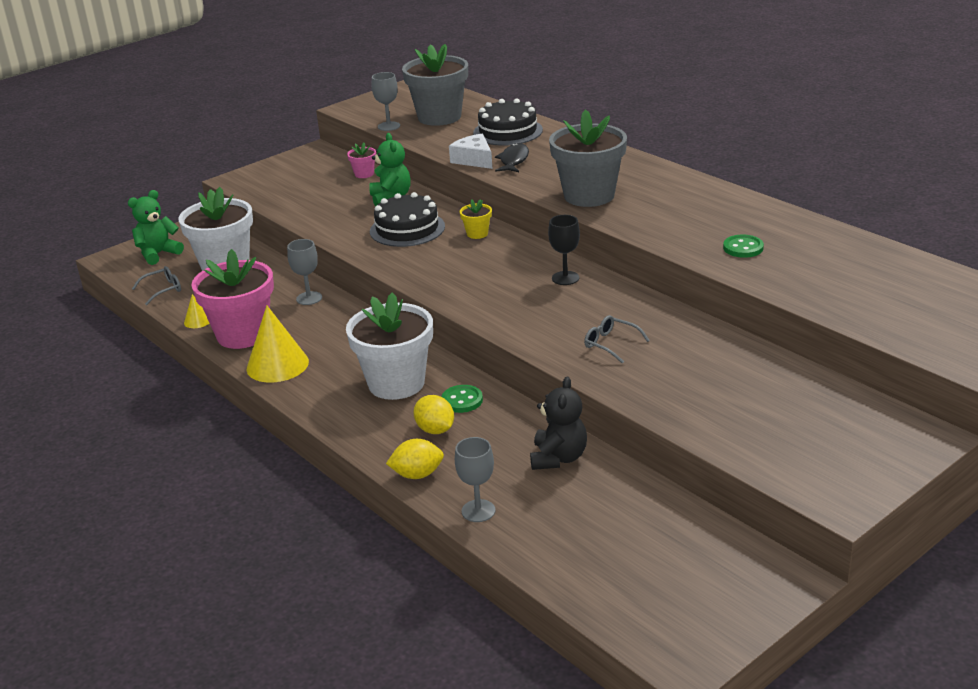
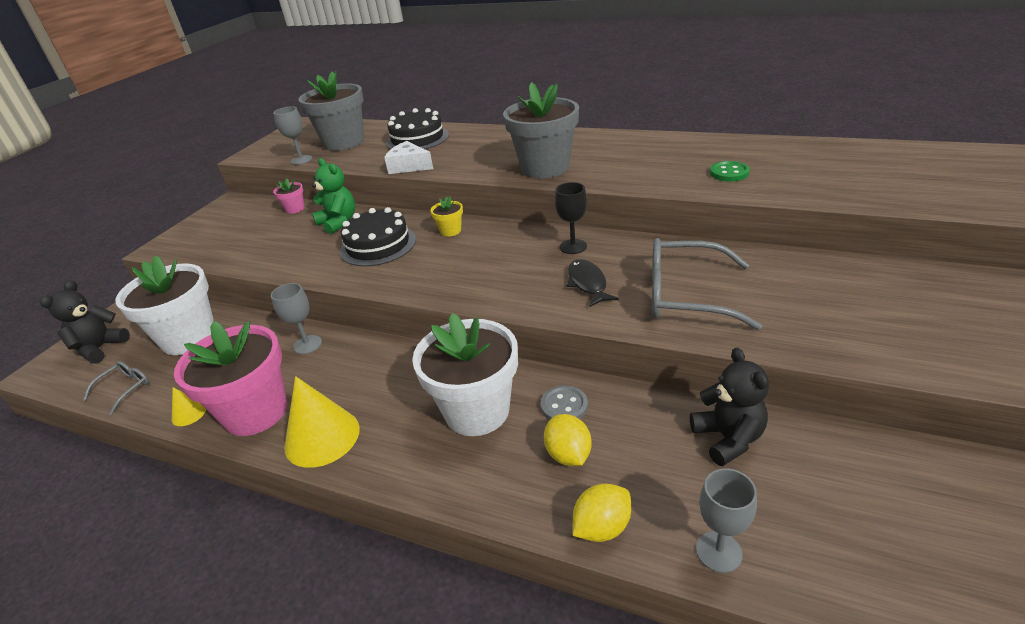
camera: 25 degrees left, 5 degrees up
(158, 254) = (100, 348): green teddy bear -> black teddy bear
(435, 430) = (568, 454): yellow lemon -> yellow lemon turned 45 degrees clockwise
(462, 400) = (564, 406): green button -> grey button
(513, 160) = (446, 158): black fish -> black fish (588, 284)
(611, 344) = (685, 295): grey glasses -> grey glasses, size x2.03

